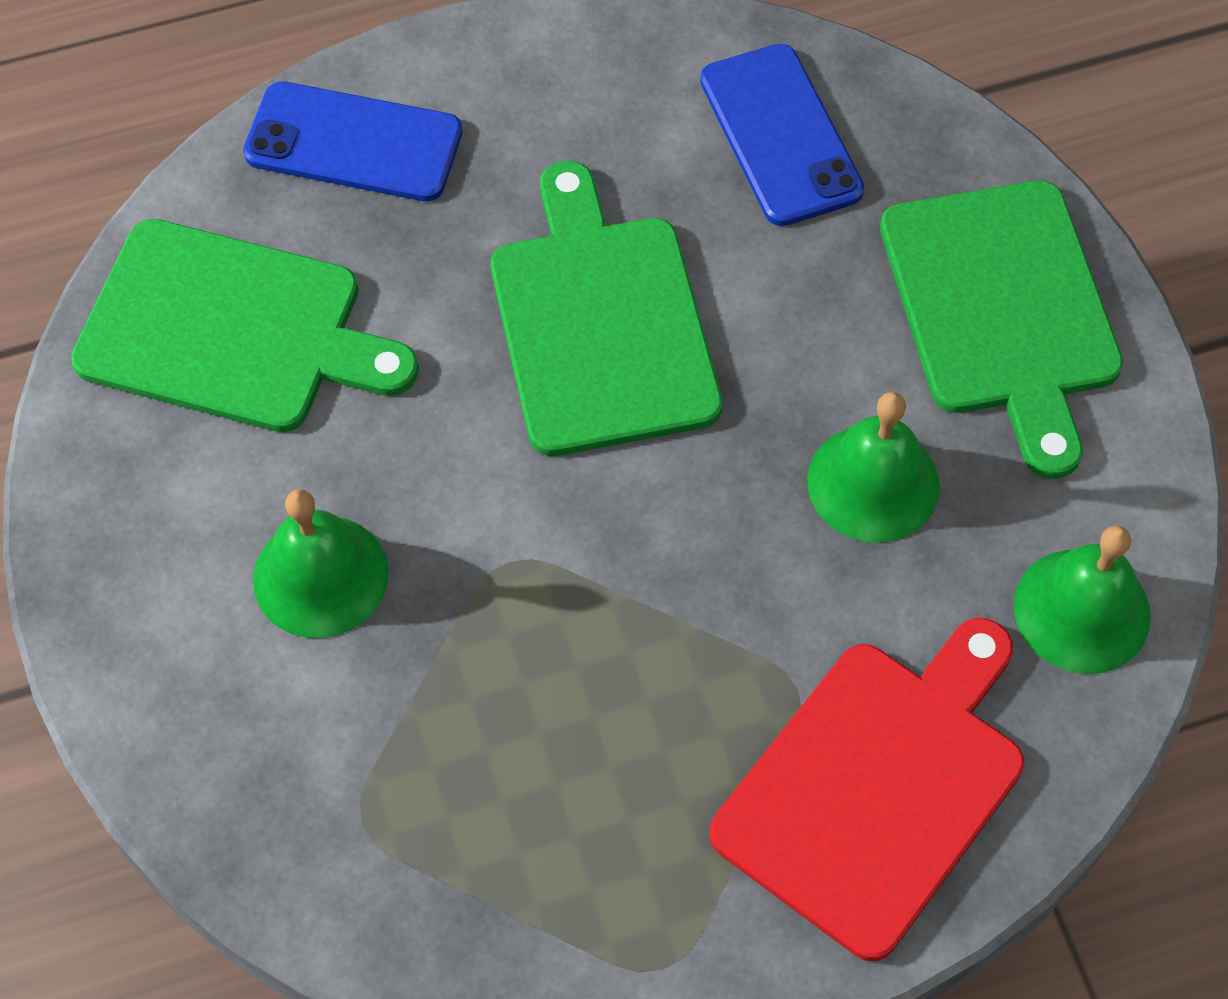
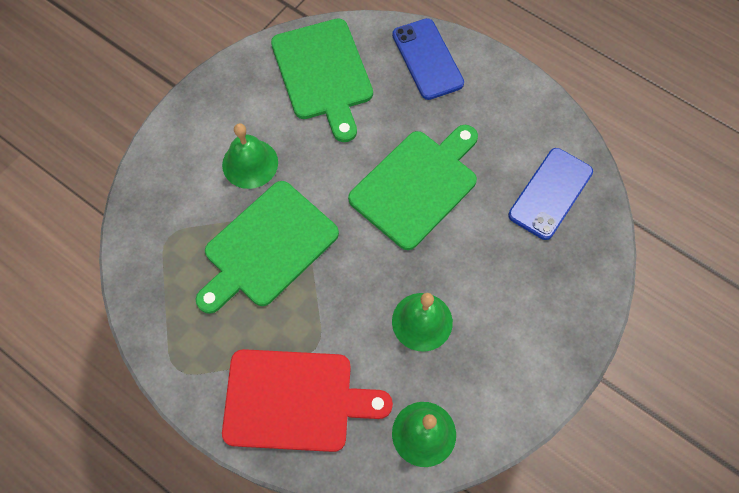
camera: 55 degrees right, 5 degrees up
(1002, 309) = (537, 322): green cutting board -> green cutting board (267, 247)

